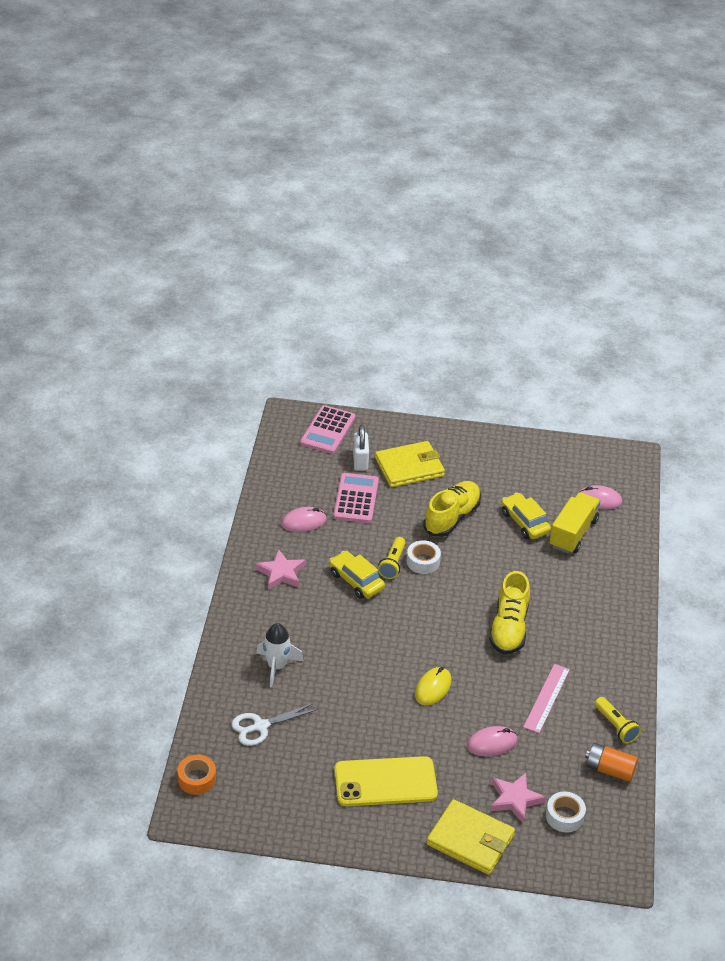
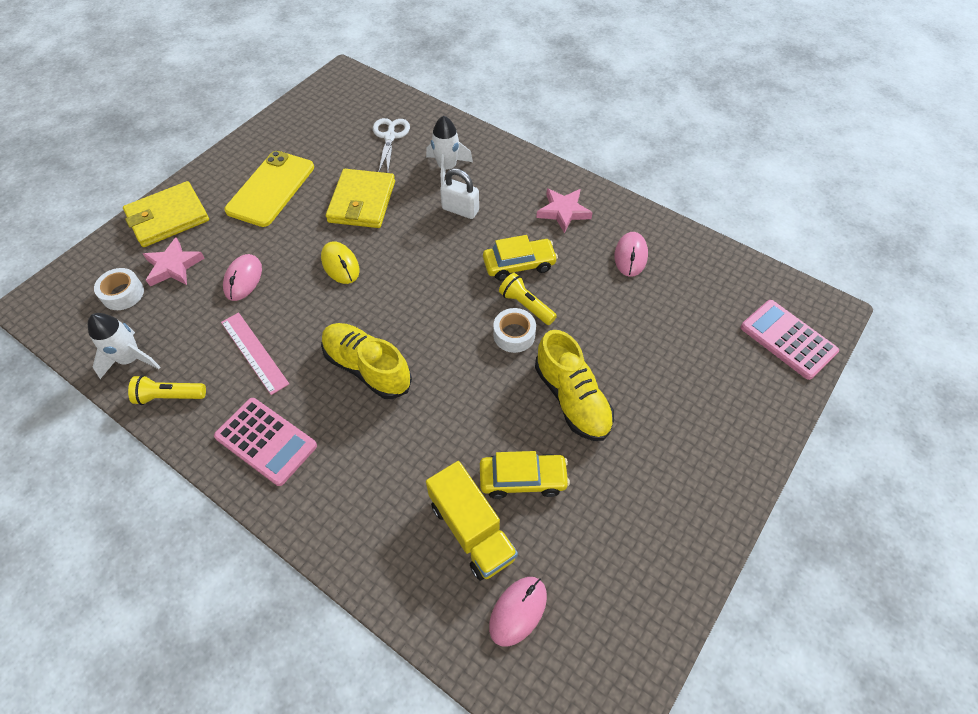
camera: 120 degrees right, 15 degrees up
(197, 779) = (368, 88): orange tape -> none
(356, 499) = (648, 316): pink calculator -> pink calculator (266, 441)
(360, 461) = (716, 349): white padlock -> white padlock (460, 210)
(409, 467) = (685, 396): yellow wallet -> yellow wallet (362, 202)
(609, 769) = (131, 359): orange battery -> white rocket

